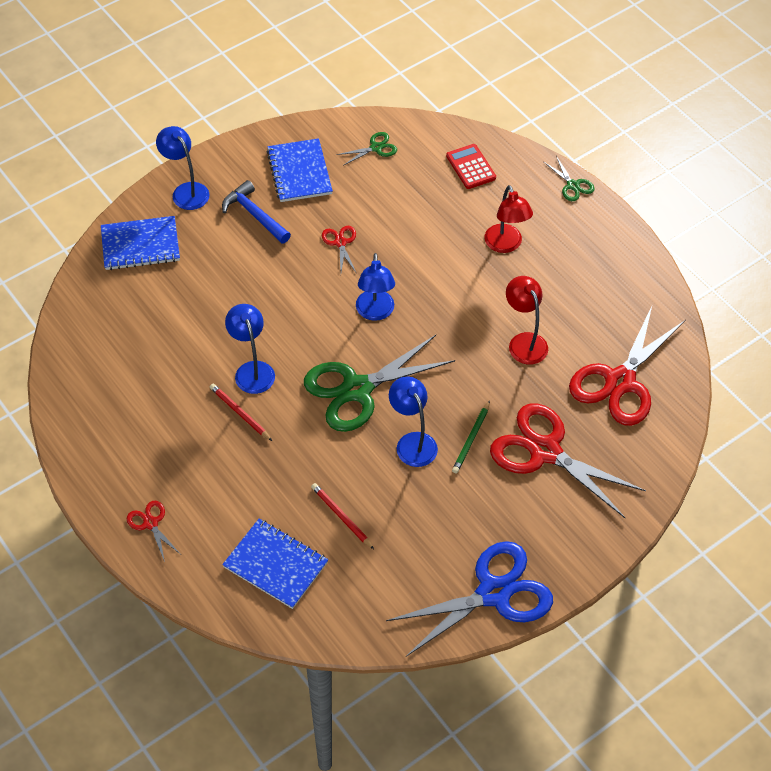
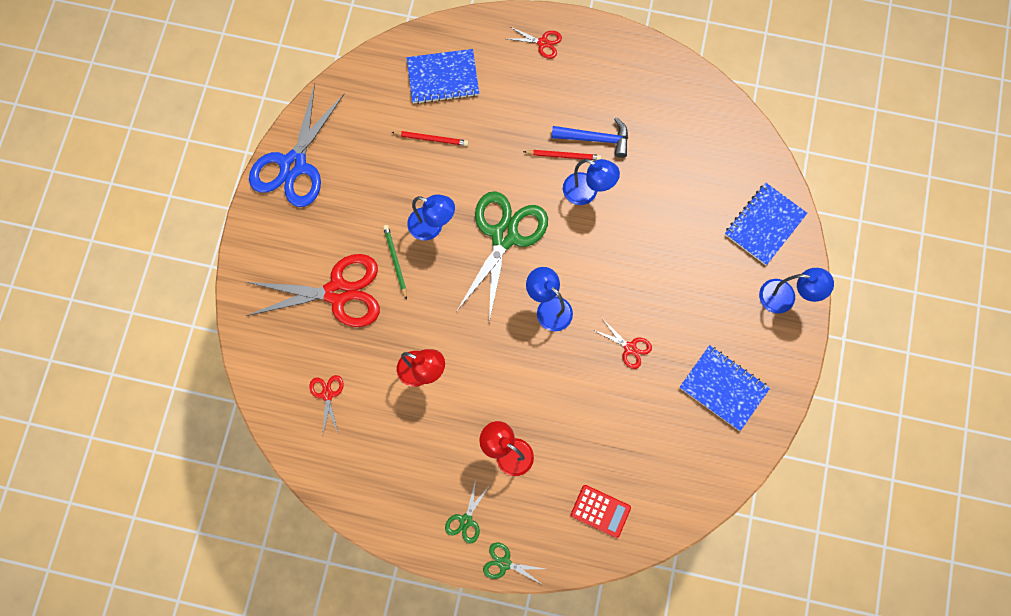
camera: 140 degrees right, 20 degrees up
(254, 215) = (714, 319): blue hammer -> blue hammer (595, 139)
(376, 148) = (690, 465): green scissors -> green scissors (466, 520)
(620, 382) = (327, 394): red scissors -> red scissors, size x0.44

